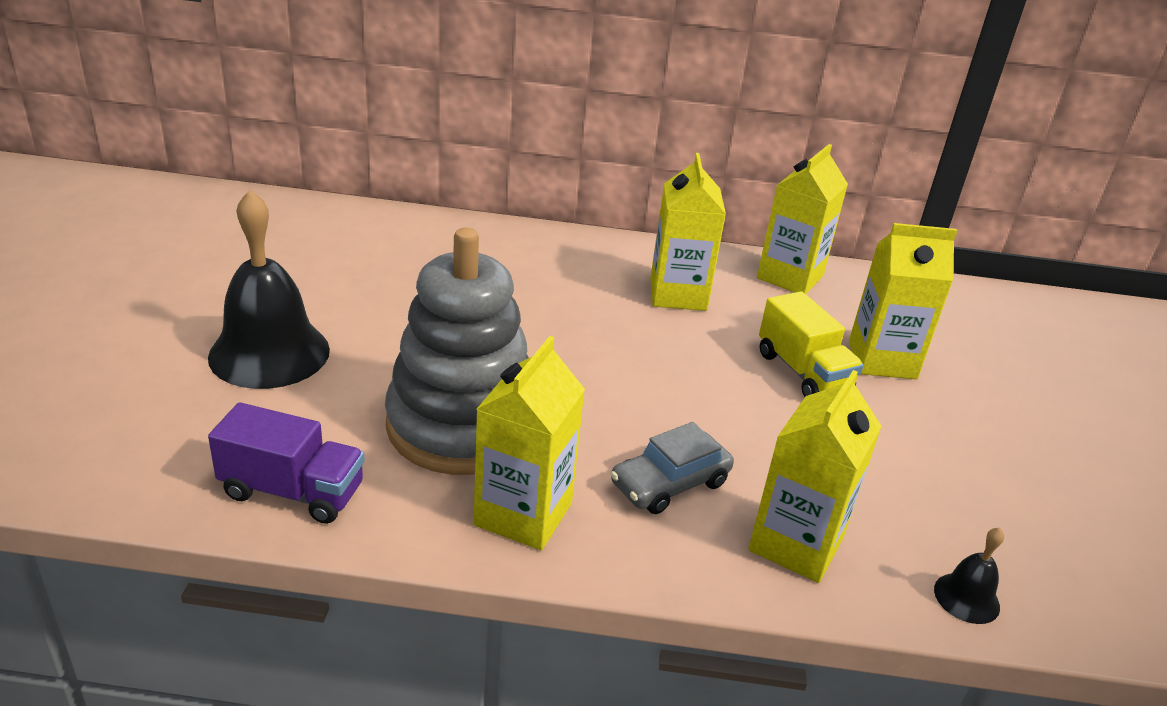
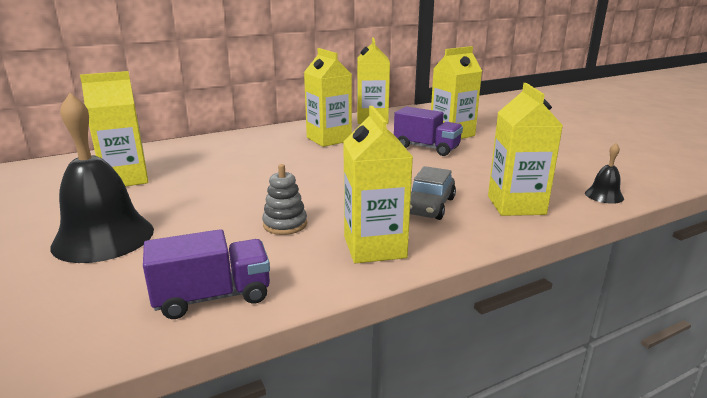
camera: 30 degrees left, 10 degrees down
(366, 267) = (125, 179): none -> yellow carton
(462, 425) = (285, 224): grey stacking toy -> grey stacking toy, size x0.40
(803, 372) = (426, 148): yellow truck -> purple truck

